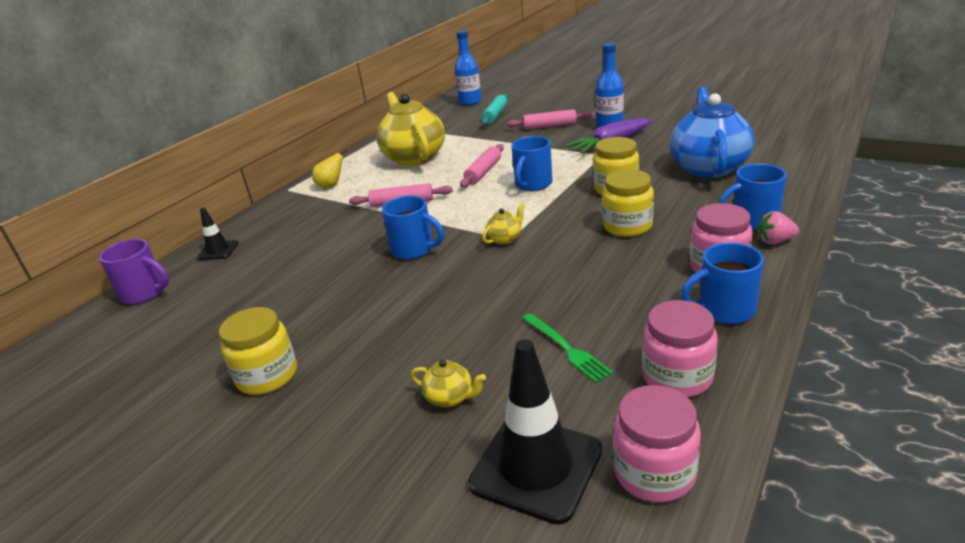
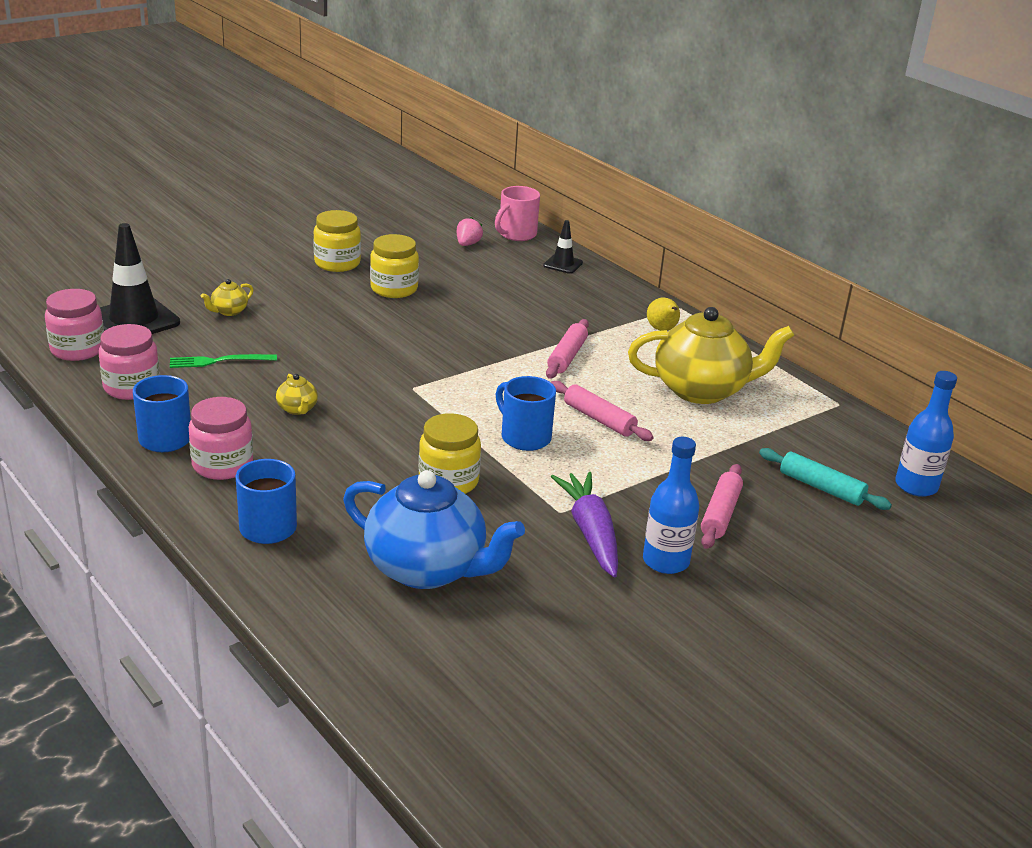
camera: 105 degrees right, 0 degrees up
(145, 293) = (516, 234): purple mug -> pink mug
(414, 249) = (451, 341): blue mug -> none
(505, 239) = (414, 385): yellow teapot -> yellow teapot (297, 409)
(627, 226) = (355, 453): yellow jar -> yellow jar (394, 289)
(775, 241) = (217, 516): pink strawberry -> pink strawberry (467, 244)

